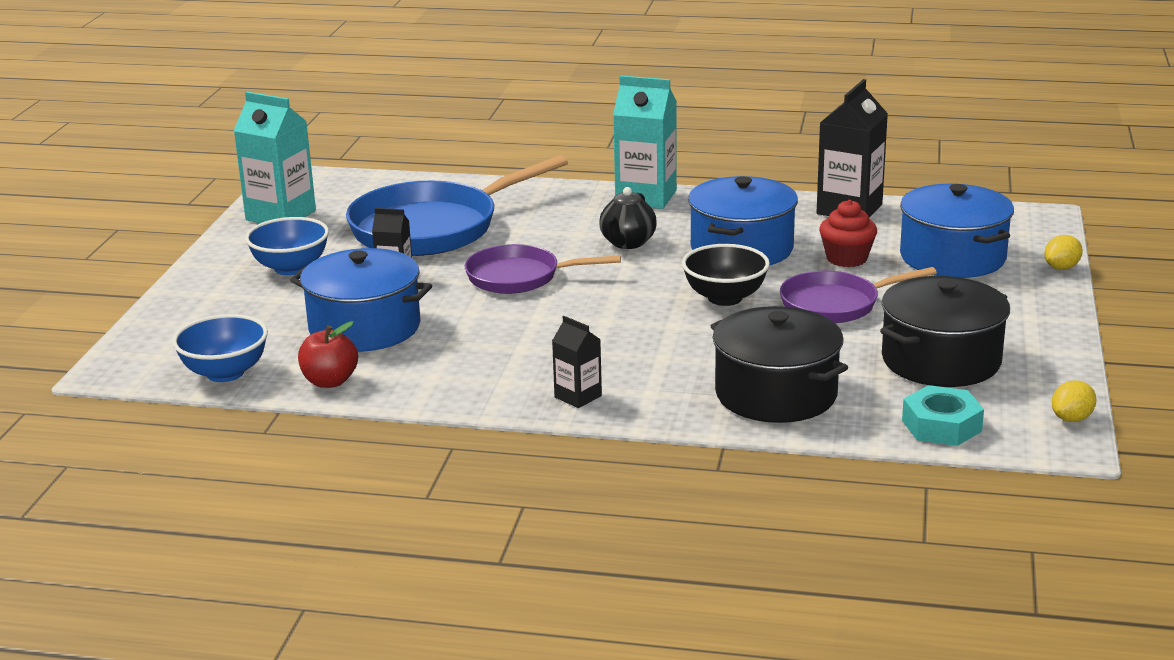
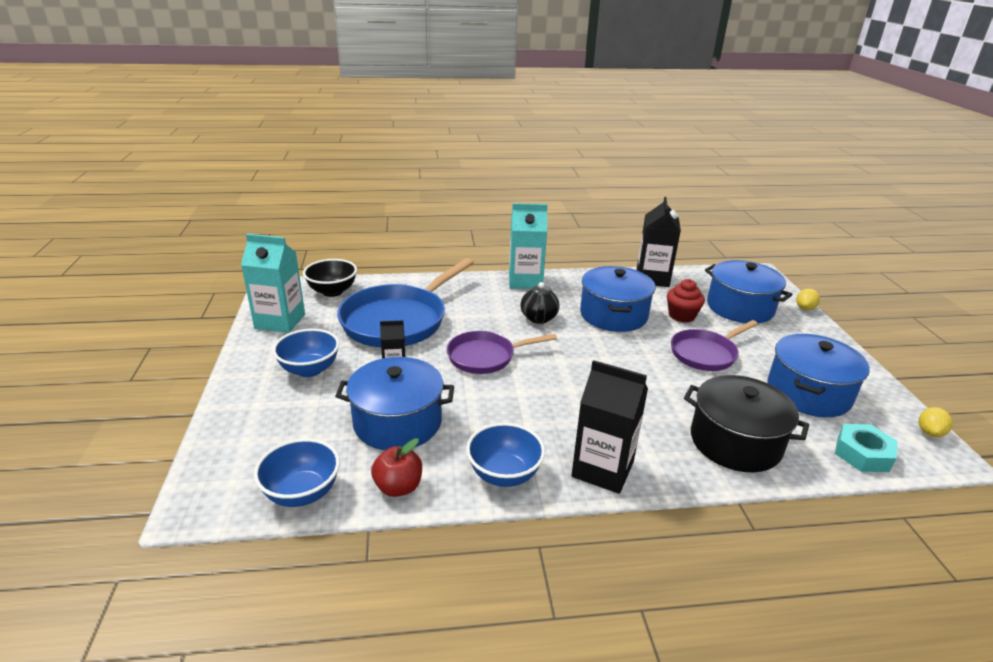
camera: 20 degrees left, 5 degrees up
(456, 386) = (504, 474): none -> blue bowl
(578, 396) = (602, 469): black carton -> black carton, size x1.87
(725, 298) = (634, 357): black bowl -> black bowl (332, 291)
(941, 360) = (808, 393): black pot -> blue pot

